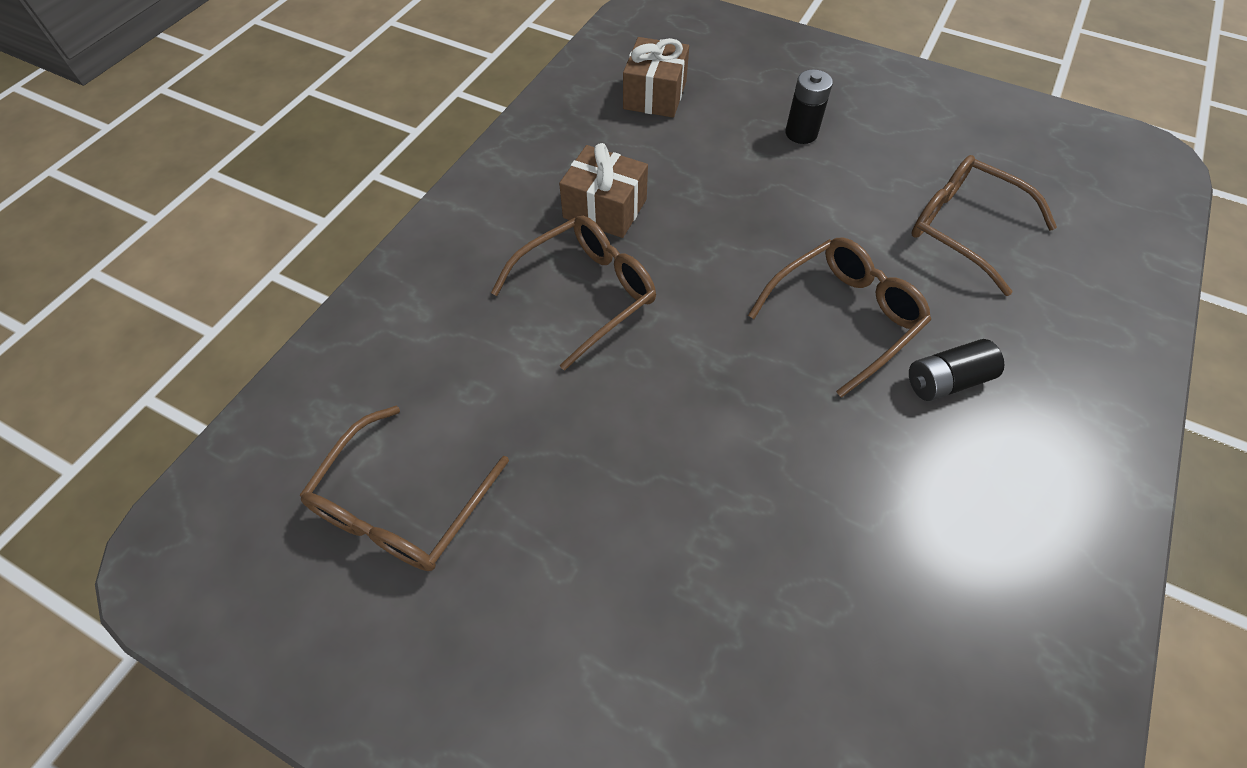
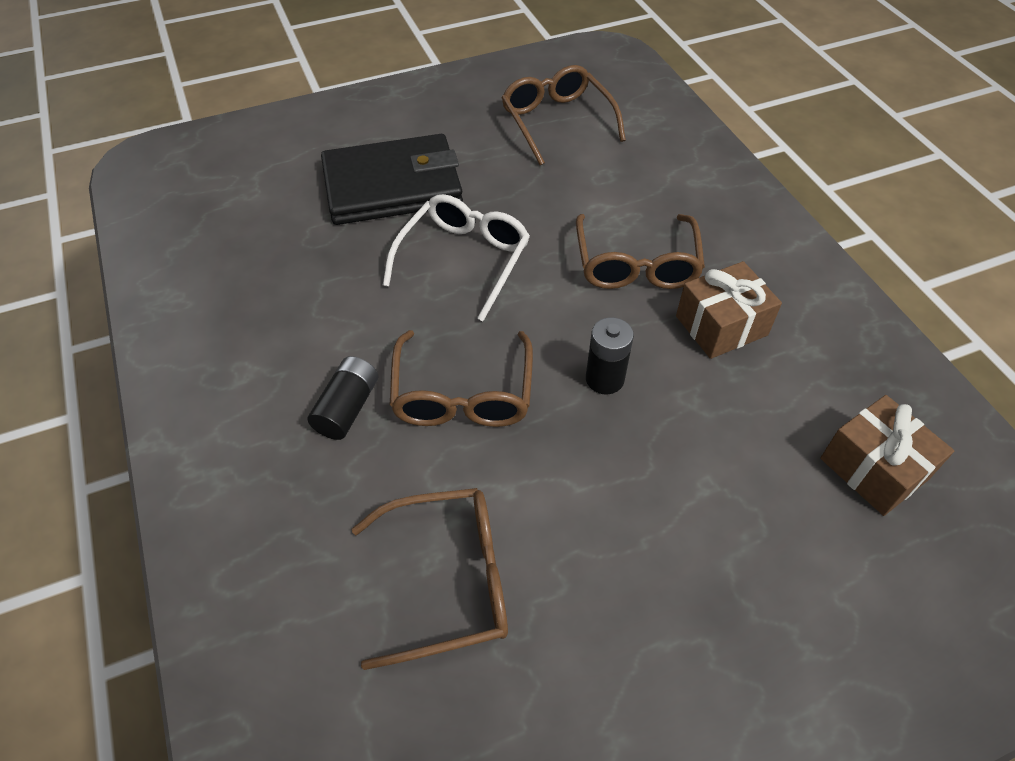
camera: 130 degrees right, 5 degrees down
(677, 595) = (392, 186): none -> black wallet
(712, 426) = (464, 259): none -> white glasses
(801, 133) = (707, 558): black battery -> black battery (604, 379)

